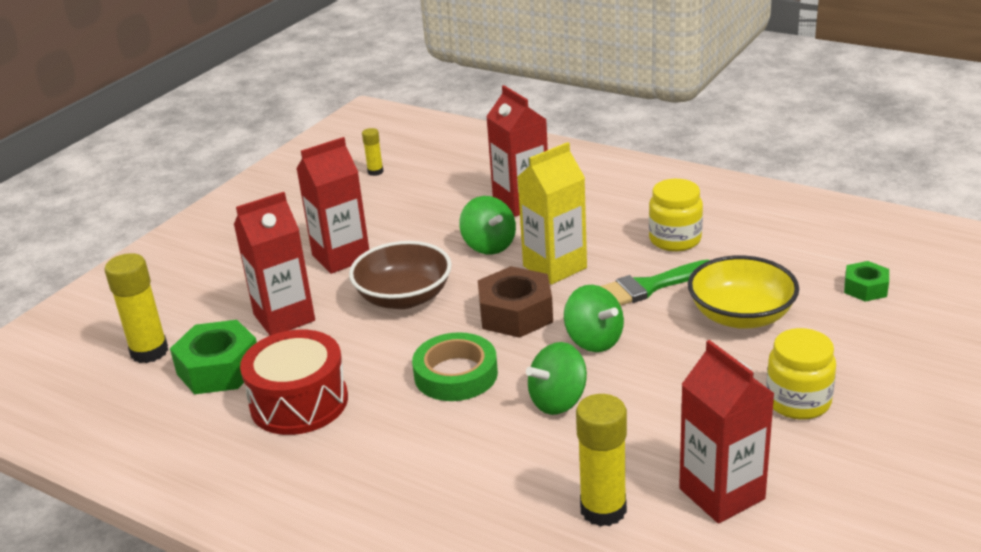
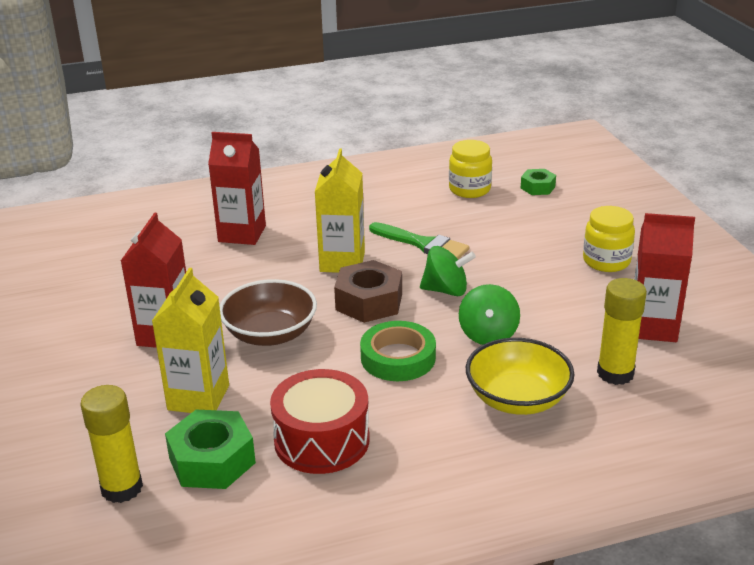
camera: 50 degrees left, 0 degrees up
(284, 318) = (198, 397): red carton -> yellow carton
(375, 172) = (77, 265): yellow glue stick -> none
(489, 245) = (270, 271): green spinning top -> none
(648, 287) = (422, 244): green brush -> green brush turned 75 degrees counterclockwise
(675, 239) = (389, 210): yellow jar -> yellow jar (469, 189)
(741, 316) = (502, 233): yellow bowl -> yellow bowl (517, 399)

